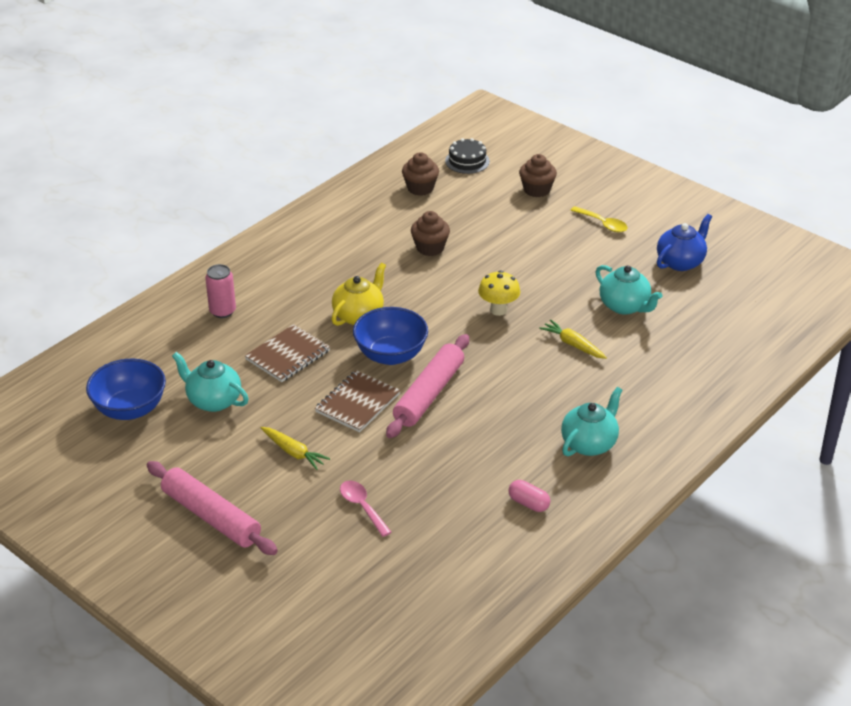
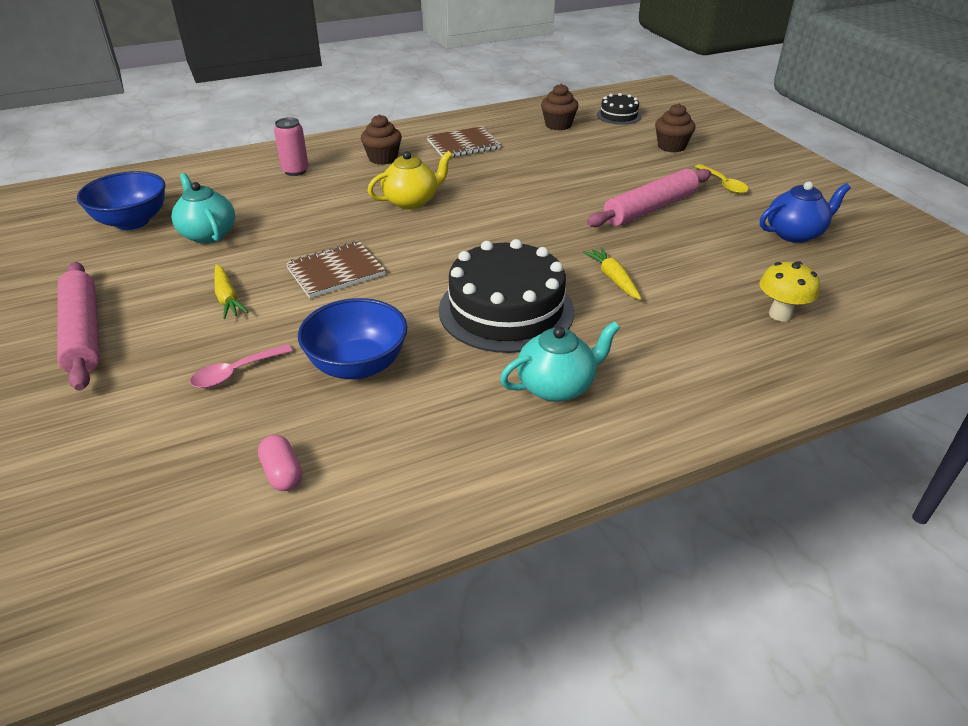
camera: 25 degrees right, 0 degrees up
(288, 355) = (314, 216): brown notebook -> brown notebook (463, 145)
(362, 507) = (235, 373): pink spoon -> pink spoon turned 120 degrees counterclockwise
(391, 355) = (410, 240): blue bowl -> blue bowl (358, 365)
(429, 394) = (415, 283): pink rolling pin -> pink rolling pin (650, 209)
(430, 248) = (528, 167): brown cupcake -> brown cupcake (383, 158)
(498, 310) = (554, 229): yellow mushroom -> yellow mushroom (780, 314)
(514, 396) = (506, 310): none -> black cake
(528, 503) = (425, 432): pink capsule -> pink capsule (282, 473)
(625, 306) = (701, 258): turquoise teapot -> none

